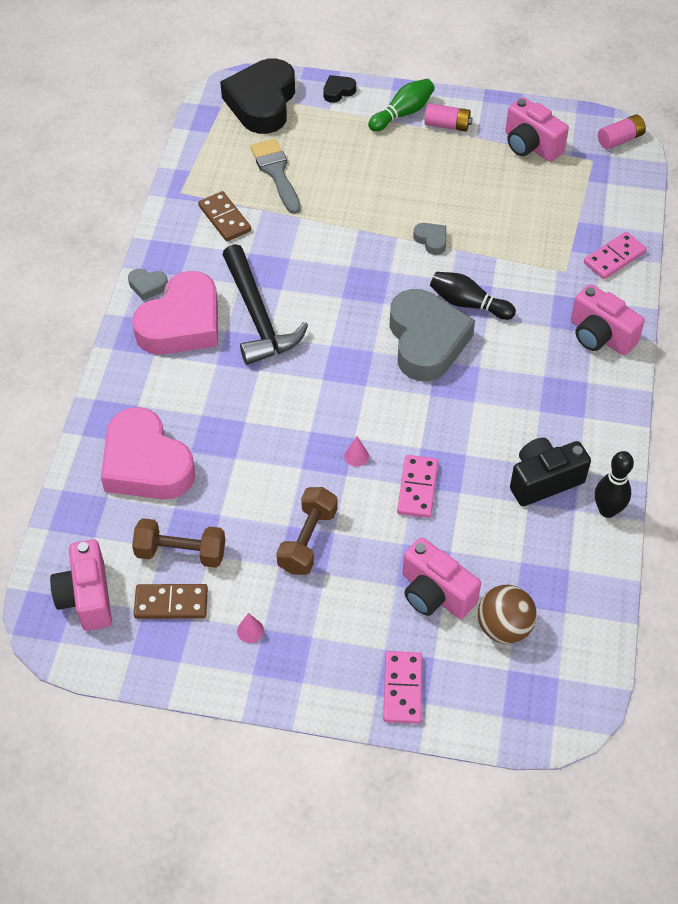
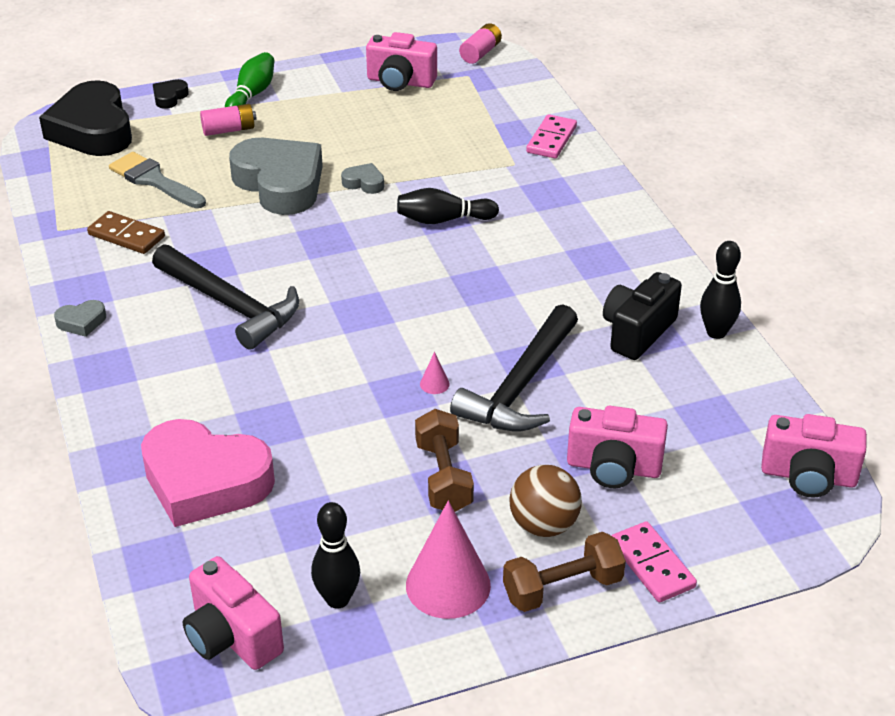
camera: 30 degrees left, 15 degrees down
(171, 603) = (337, 599): brown domino -> black bowling pin
(181, 552) = (311, 546): brown dumbbell -> brown dumbbell (562, 588)
(182, 323) = (148, 340): pink heart -> none
(250, 630) = (448, 585): pink cone -> pink cone, size x2.47
(417, 488) = (520, 386): pink domino -> black hammer
(426, 341) = (426, 263): grey heart -> grey heart (280, 184)
(447, 125) = (305, 91): pink battery -> pink battery (229, 130)
(504, 627) = (704, 467): brown ball -> brown ball (543, 525)
(600, 336) = (590, 201): pink camera -> pink camera (808, 476)

